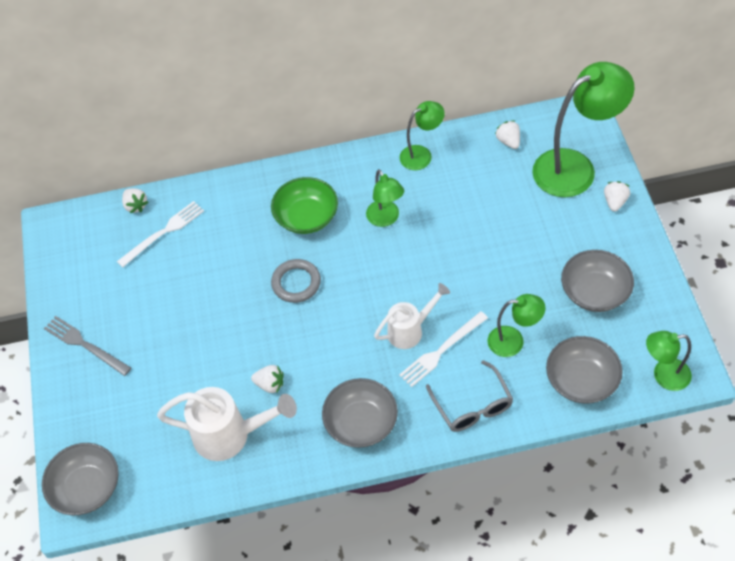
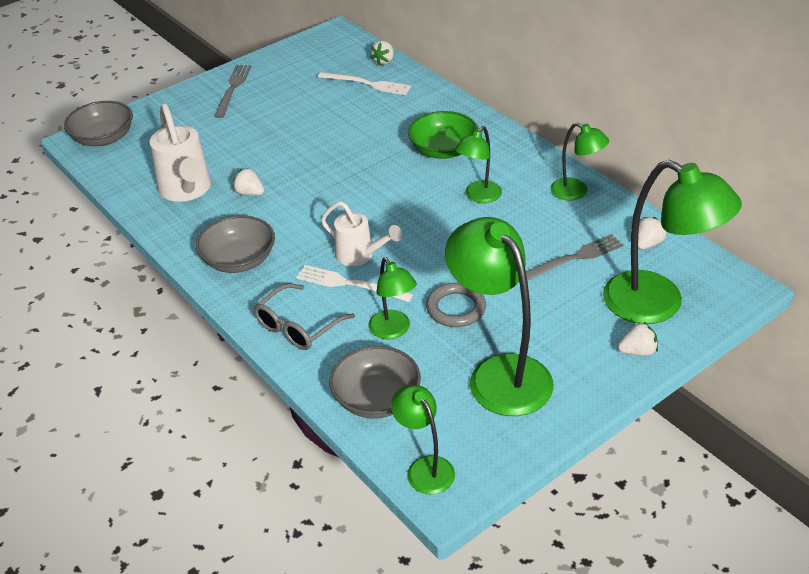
camera: 60 degrees right, 15 degrees down
(270, 384) = (250, 193): white strawberry -> white strawberry turned 135 degrees clockwise
(296, 283) = (366, 170): grey ring -> grey ring (456, 308)
(498, 193) = (573, 258): none -> grey fork
(595, 292) = (499, 373): grey bowl -> green lamp

